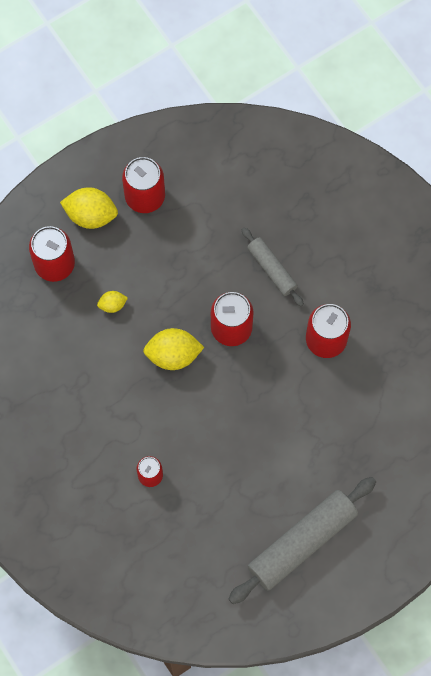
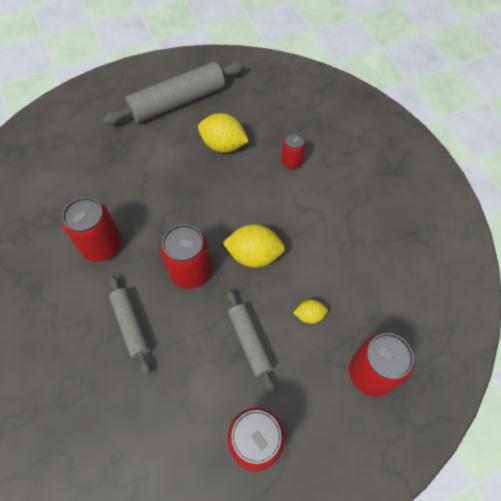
camera: 170 degrees left, 10 degrees down
(91, 215) = (325, 429): yellow lemon -> yellow lemon (223, 145)
(162, 273) = (250, 342): none -> grey rolling pin

